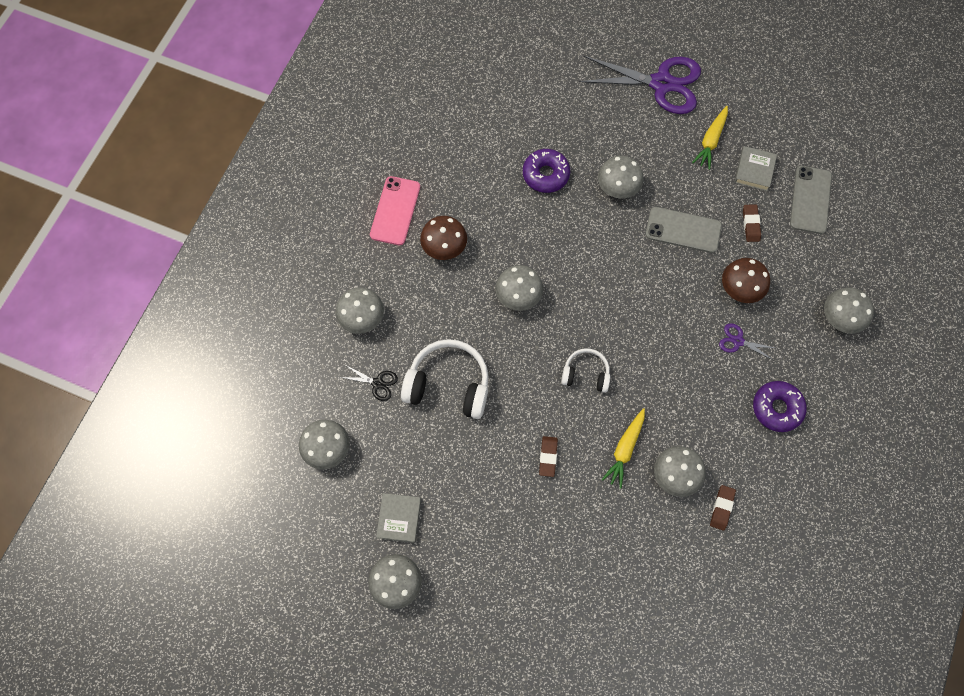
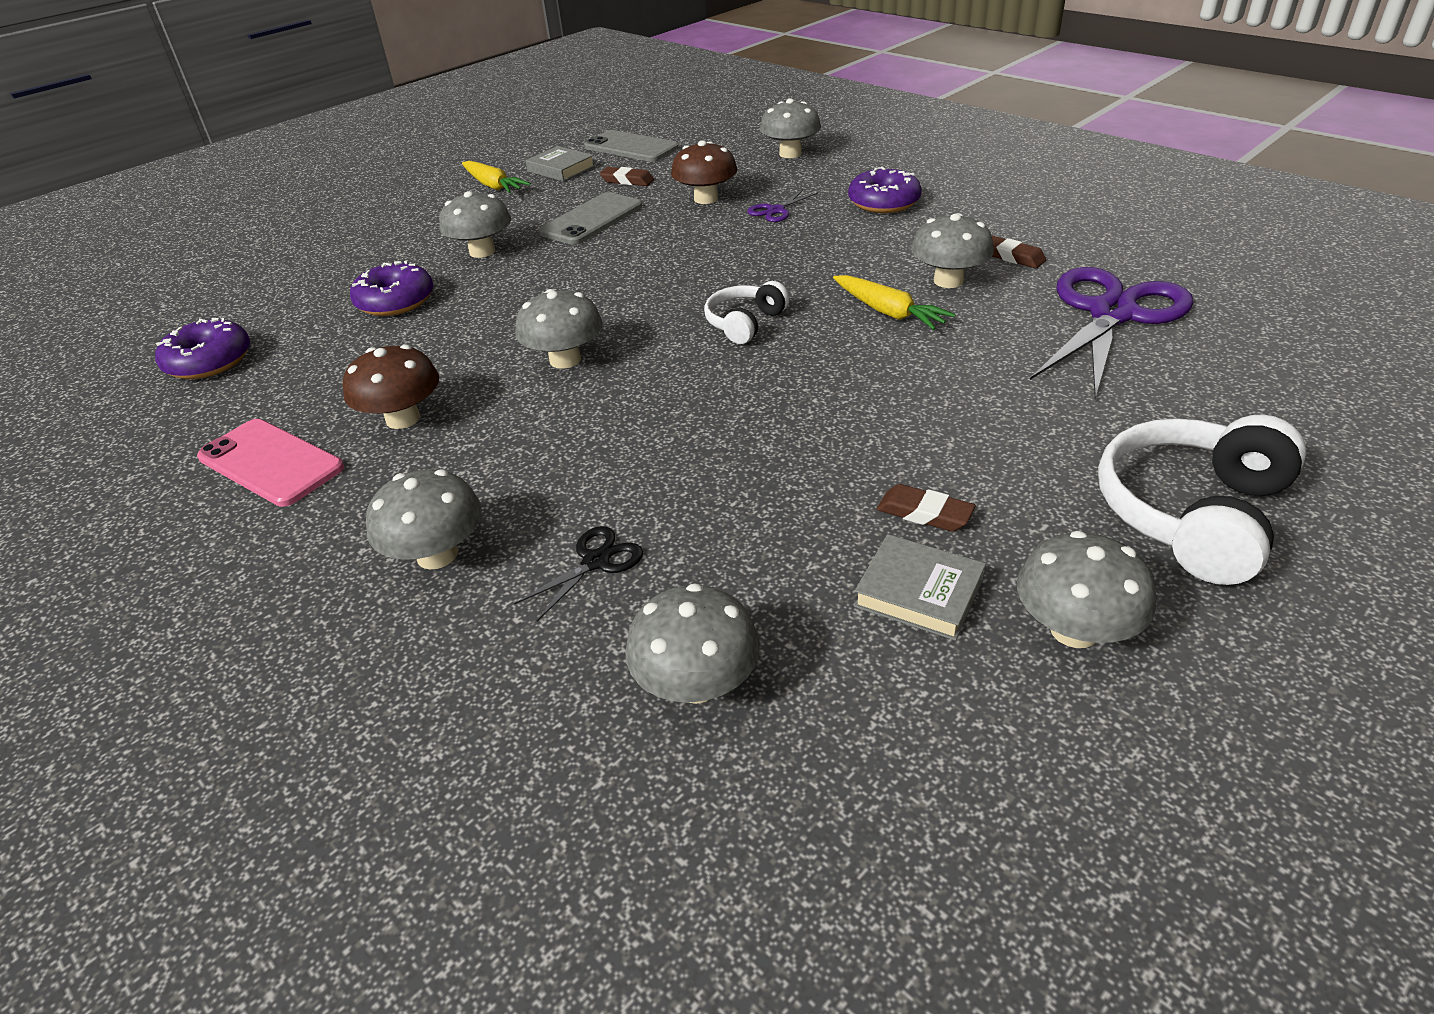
camera: 65 degrees left, 30 degrees down
(448, 384) = (666, 465): white headphones -> white headphones (1191, 514)
(459, 122) = (209, 361): none -> purple donut
(548, 457) = (867, 382): brown eraser -> brown eraser (924, 513)
(661, 84) = (379, 202): purple scissors -> purple scissors (1112, 314)

